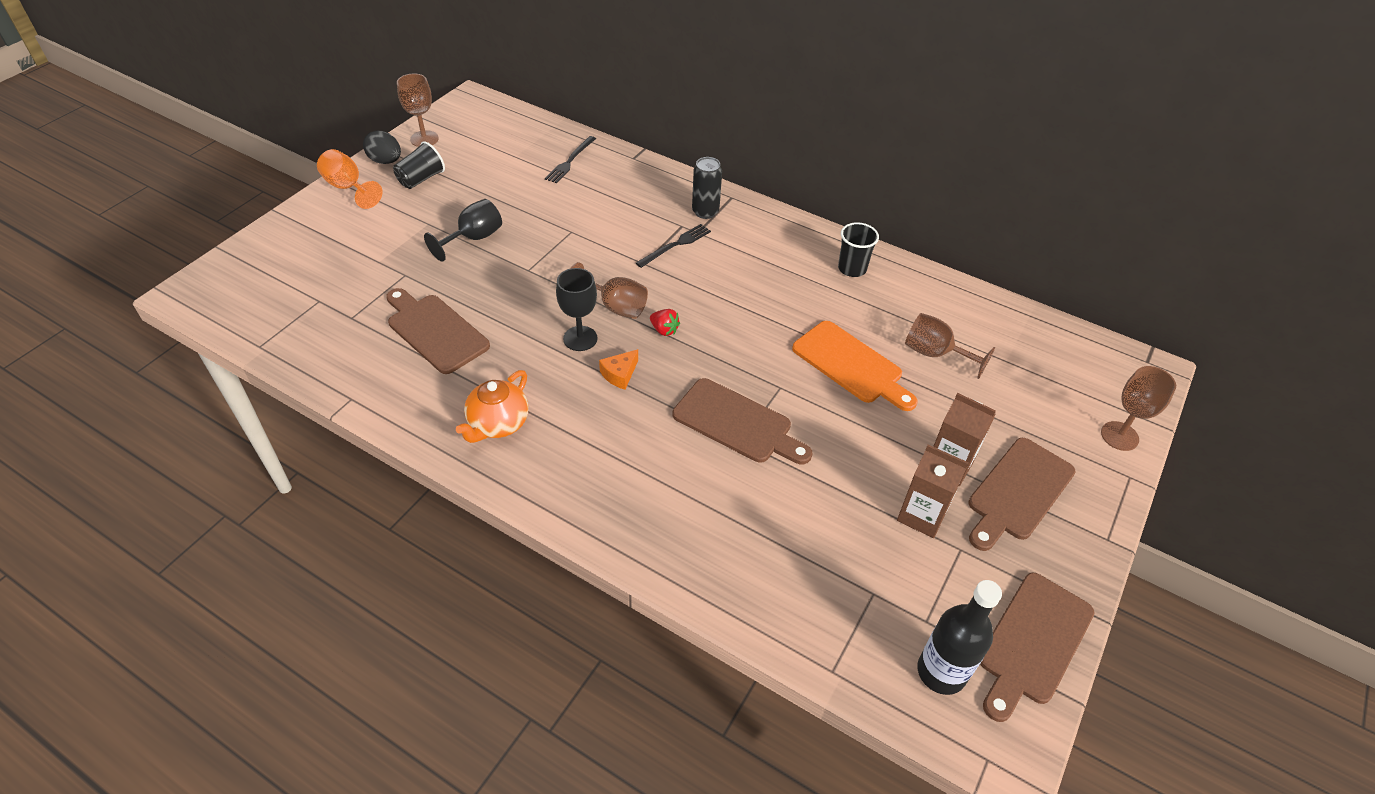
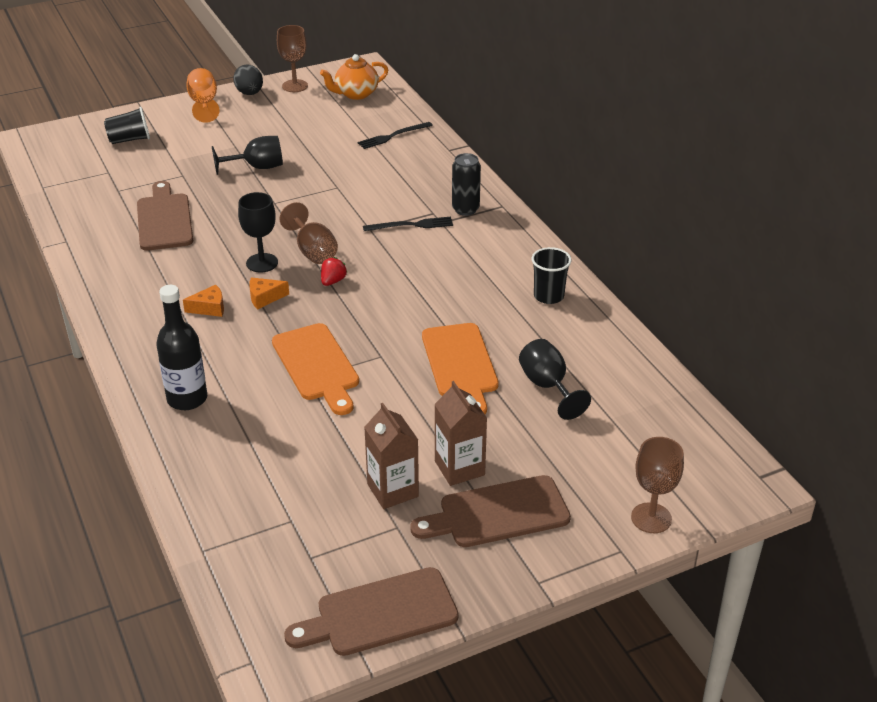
camera: 35 degrees right, 10 degrees down
(421, 179) = (262, 114): black cup -> black cup (129, 140)
(498, 424) = (143, 295): orange teapot -> orange teapot (356, 94)
(578, 409) = (209, 308): none -> orange cheese
(664, 330) = (333, 281): red strawberry -> red strawberry turned 135 degrees counterclockwise
(737, 423) = (317, 366): brown cutting board -> orange cutting board
(935, 354) = (548, 386): brown goblet -> black goblet
(941, 672) = (282, 593): black bottle -> black bottle (187, 399)

